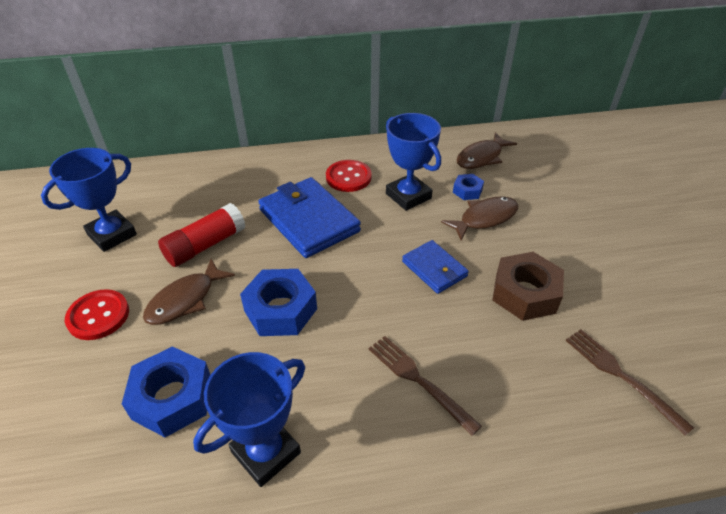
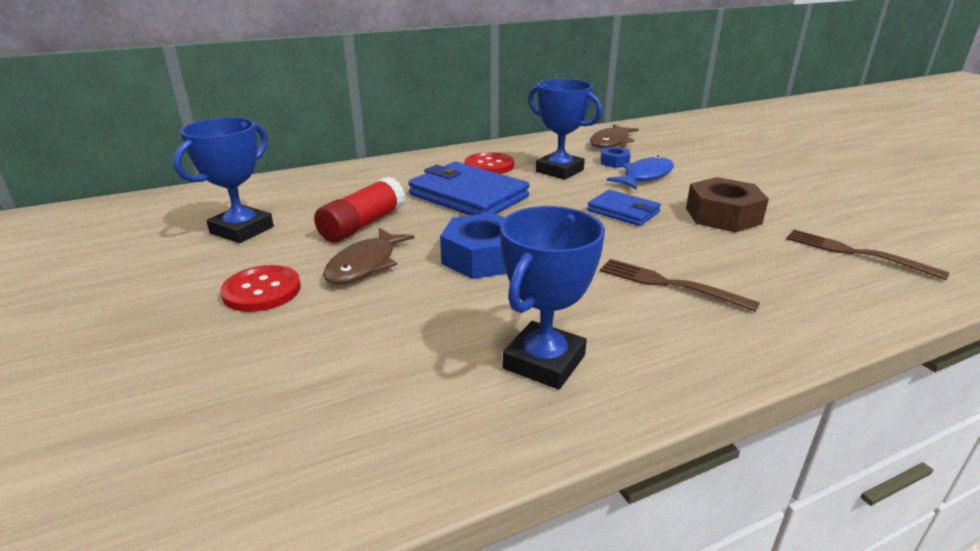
camera: 15 degrees left, 15 degrees down
(172, 398) = (400, 339): blue nut -> none
(484, 218) = (645, 176): brown fish -> blue fish

